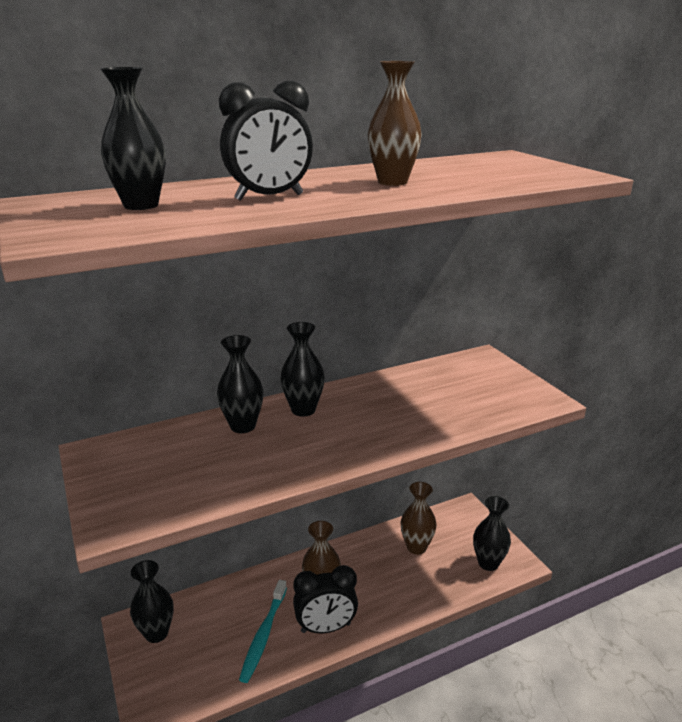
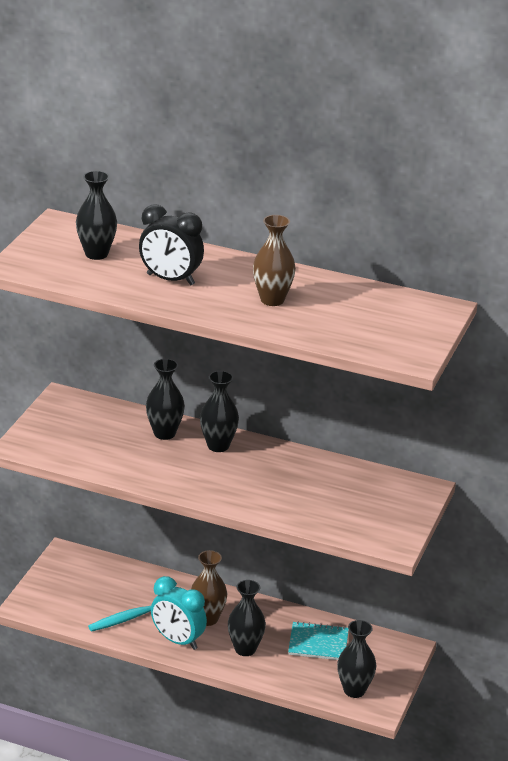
camera: 45 degrees right, 5 degrees up
(156, 633) = (75, 569): black vase -> black vase (245, 649)
(326, 628) = (177, 640): black clock -> turquoise clock
(416, 547) = (318, 643): brown vase -> turquoise notebook

